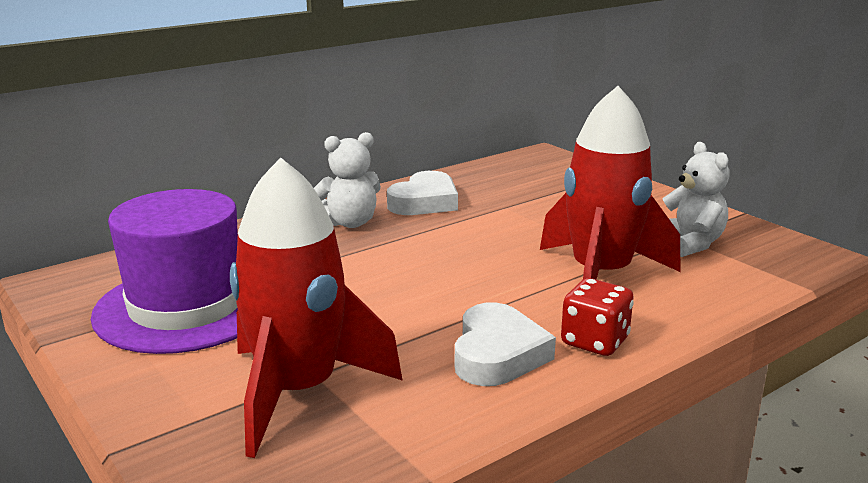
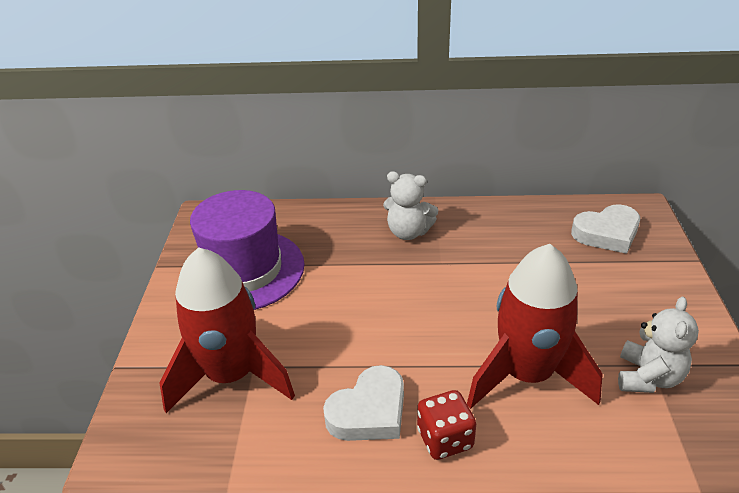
camera: 40 degrees right, 15 degrees up
(424, 202) = (482, 231): white heart -> white heart (607, 233)

